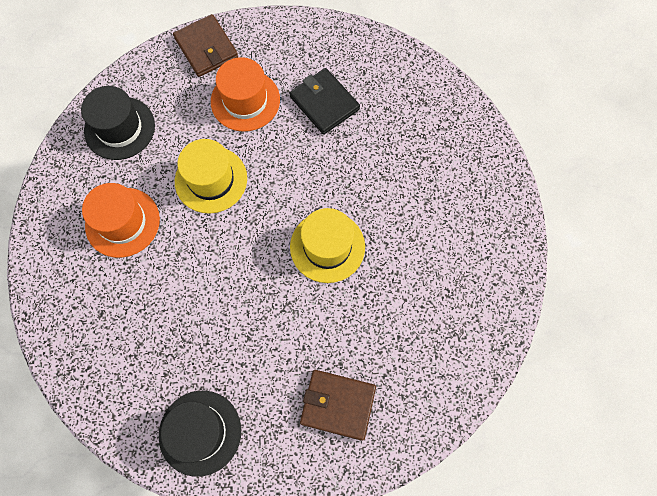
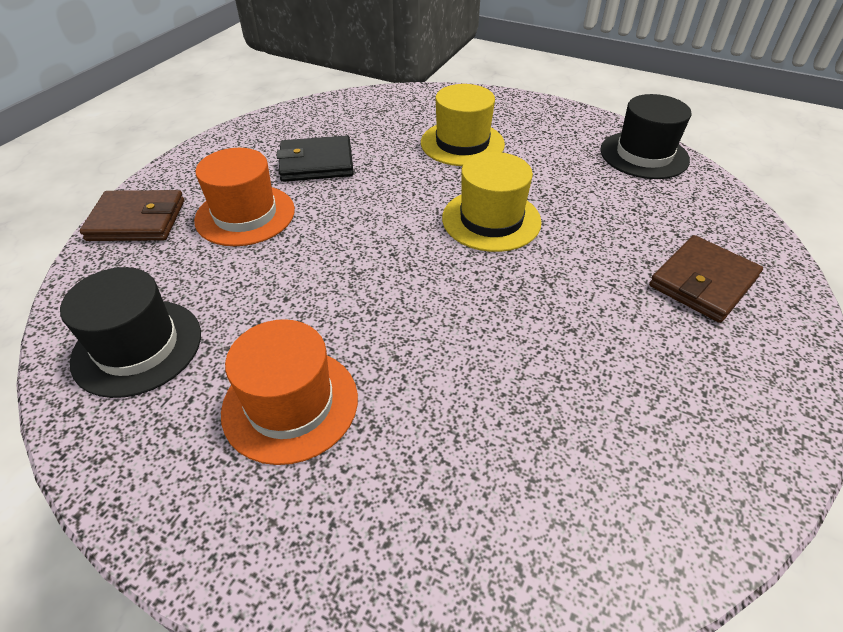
camera: 60 degrees left, 25 degrees down
(200, 432) = (702, 440): black hat -> black hat (644, 155)
(211, 179) = (317, 281): yellow hat -> yellow hat (462, 143)

